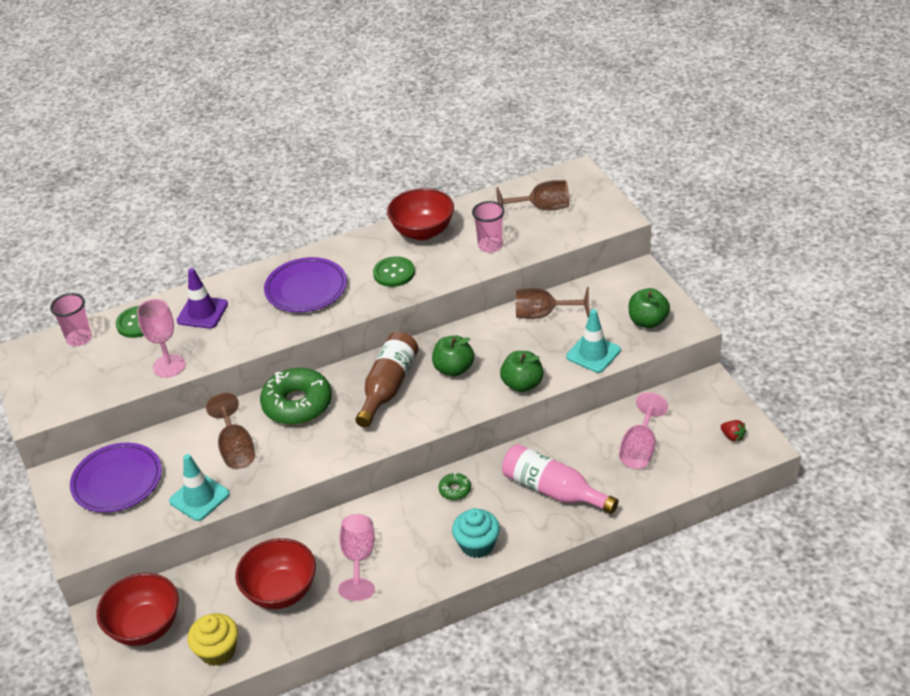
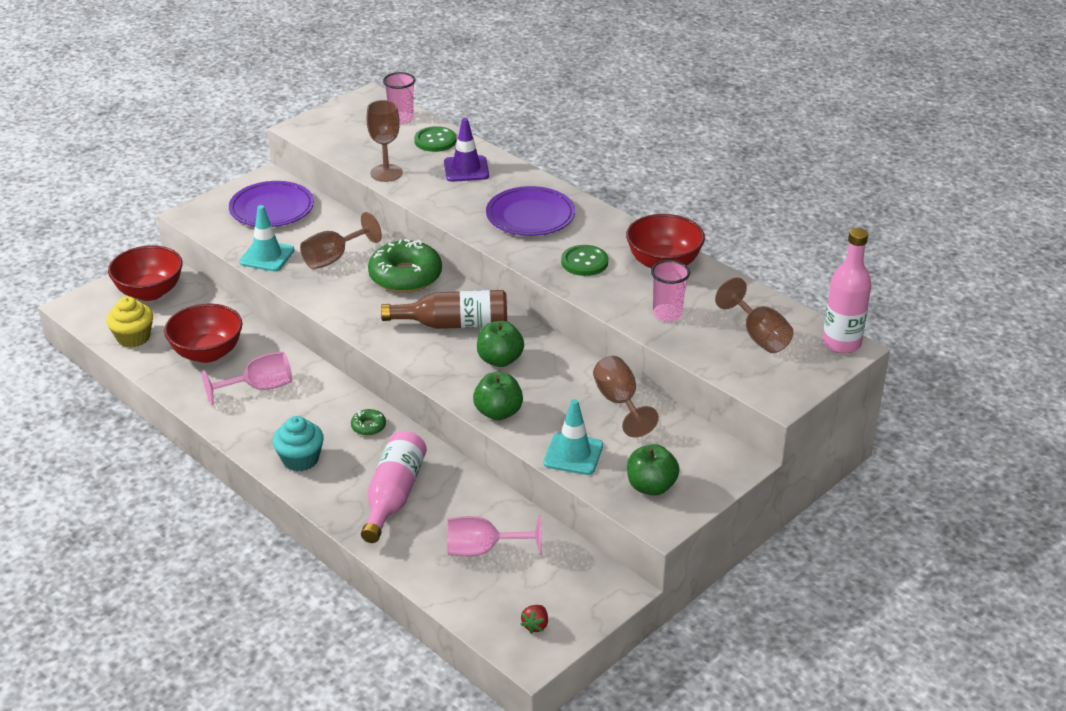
camera: 65 degrees right, 5 degrees down
(169, 366) = (386, 173): pink goblet -> brown goblet
(570, 173) = (841, 343): none -> pink bottle

